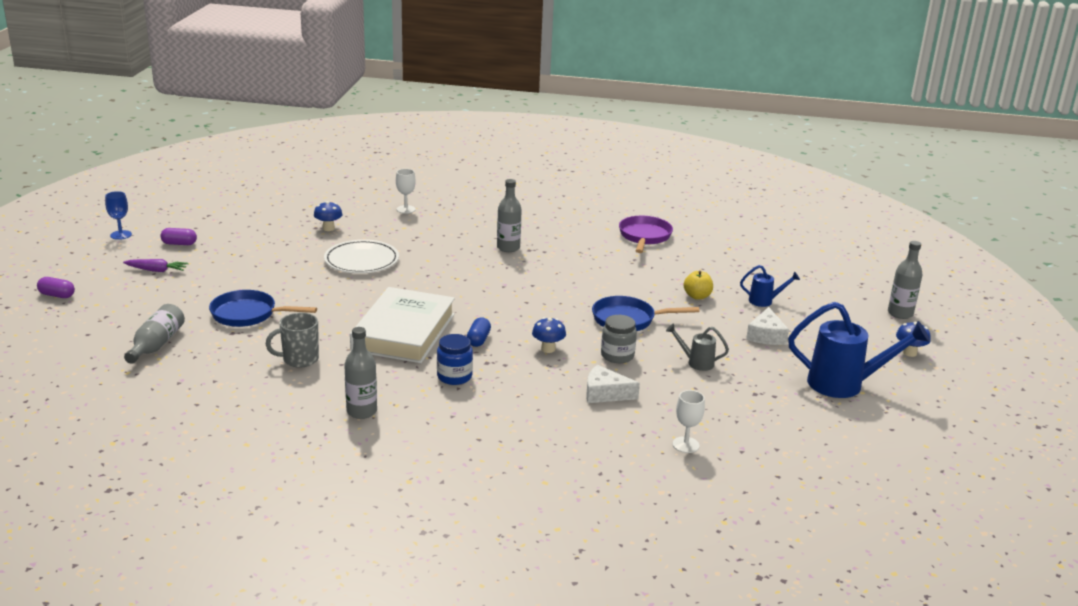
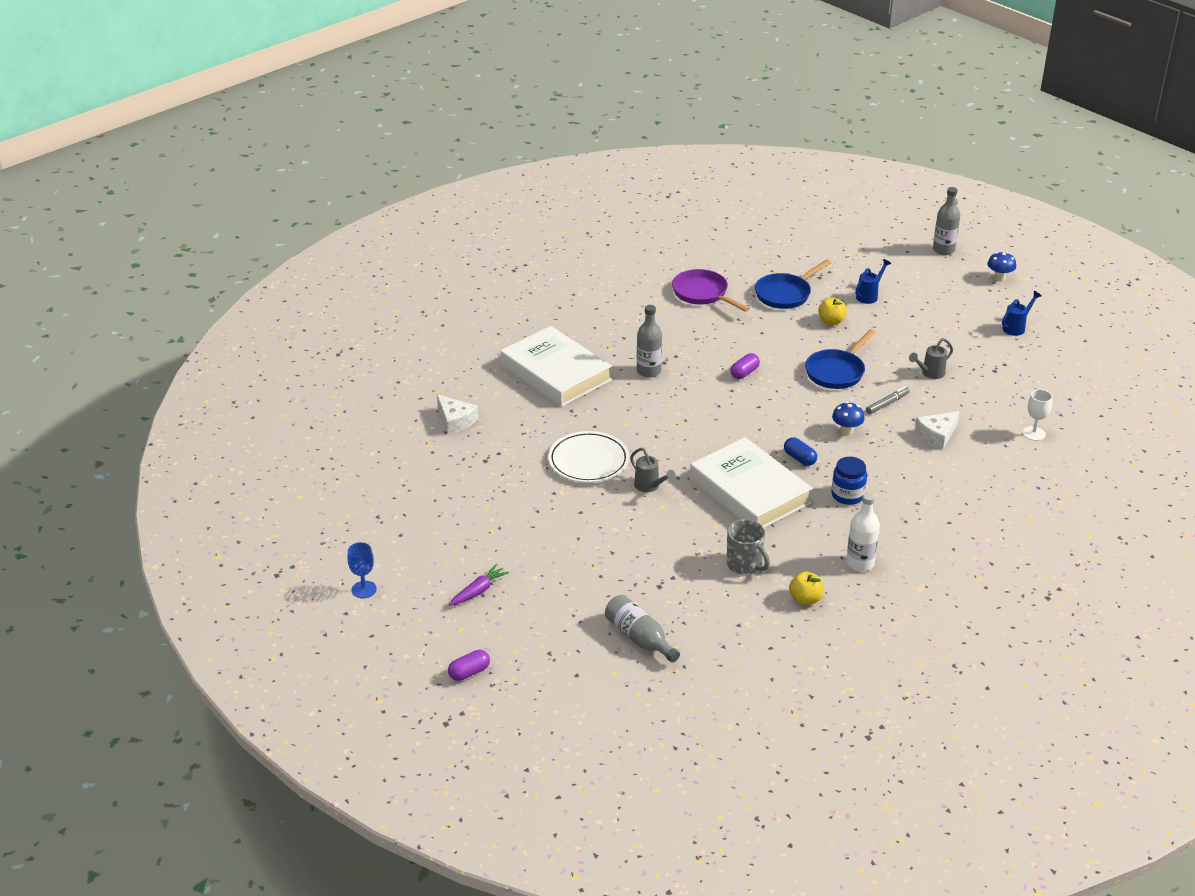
camera: 50 degrees left, 10 degrees up
(179, 244) = (430, 557): purple capsule -> purple capsule (744, 373)
(248, 314) = (632, 565): blue pan -> blue pan (785, 294)
(281, 400) = (805, 599): none -> yellow apple
(299, 359) = (744, 565): grey mug -> grey mug turned 60 degrees counterclockwise
(328, 228) = (496, 453): blue mushroom -> none
(358, 292) = (650, 486): none -> grey watering can
(361, 411) = (860, 563): grey bottle -> white bottle
(406, 209) = (504, 392): white goblet -> none
(455, 218) = (555, 373): none -> white book
(617, 356) = (887, 403): grey jar -> grey marker
(766, 336) = (920, 323): white cheese -> white cheese (455, 421)
(845, 385) = (1016, 327): blue watering can -> blue watering can, size x0.49

